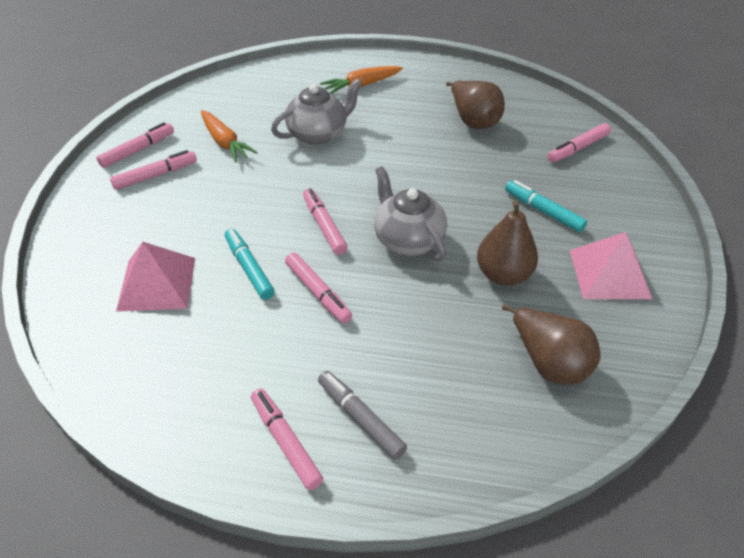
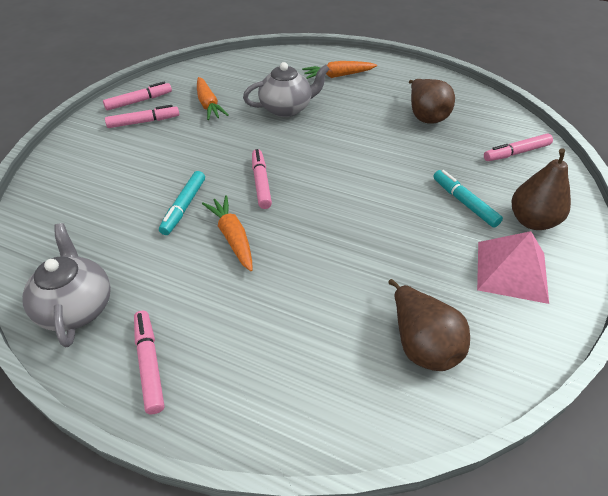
camera: 15 degrees right, 0 degrees up
(157, 284) = (105, 206): pink pyramid -> none
(249, 268) = (184, 207): turquoise marker -> turquoise marker turned 150 degrees counterclockwise
(318, 292) = (233, 237): pink marker -> orange carrot
(360, 418) = (224, 357): grey marker -> none
(407, 239) = (329, 206): grey teapot -> grey teapot (77, 307)
(503, 274) = (406, 253): brown pear -> brown pear (532, 221)

